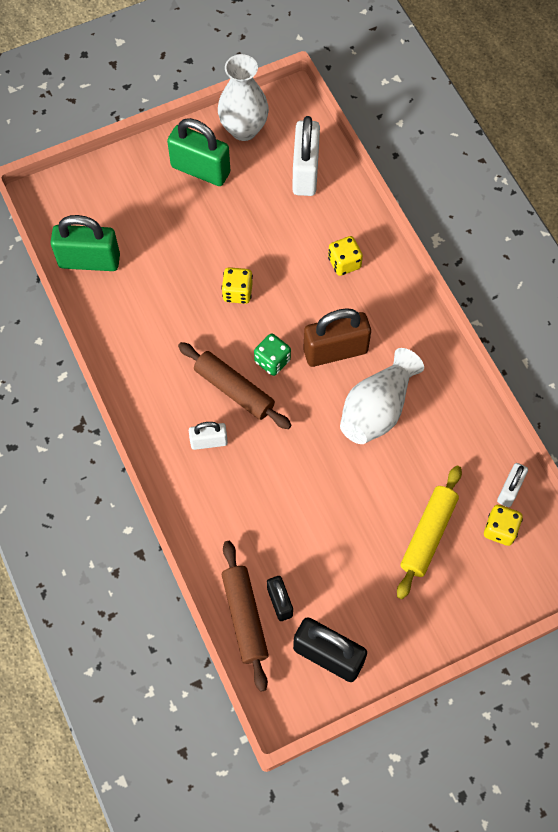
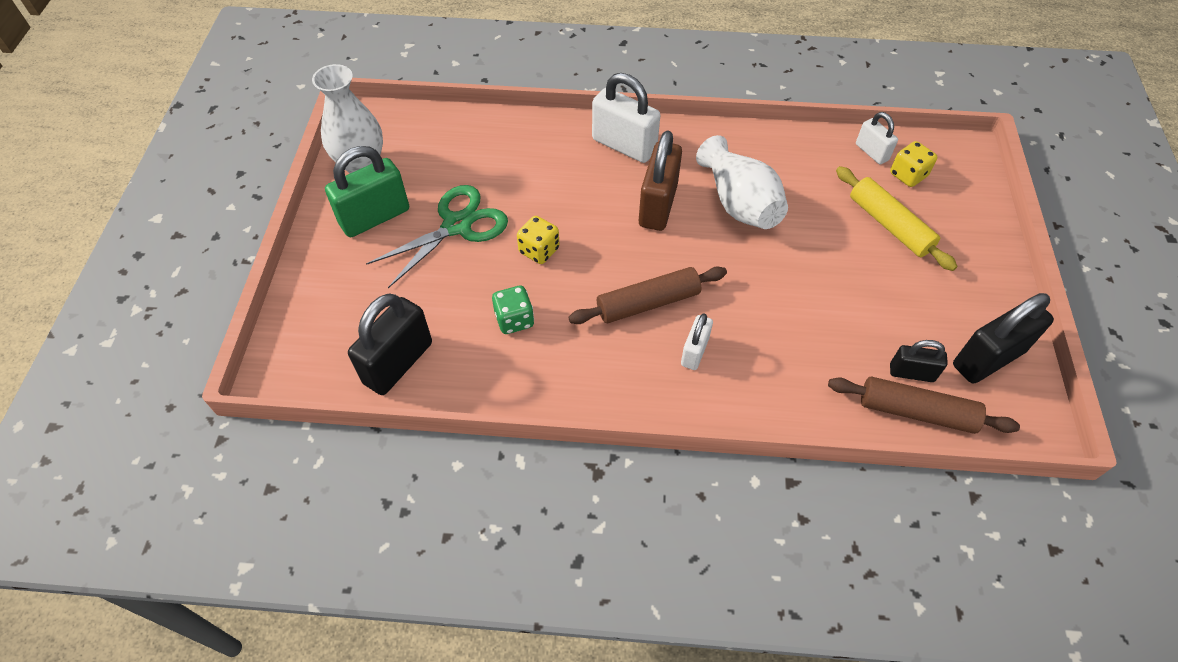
camera: 60 degrees left, 10 degrees down
(89, 261) = (398, 363): green padlock -> black padlock
(226, 226) = (457, 225): none -> green scissors
(272, 361) = (636, 257): green dice -> green dice (514, 320)
(305, 172) = (450, 142): white padlock -> white padlock (624, 145)
(344, 263) = (569, 158): yellow dice -> none

